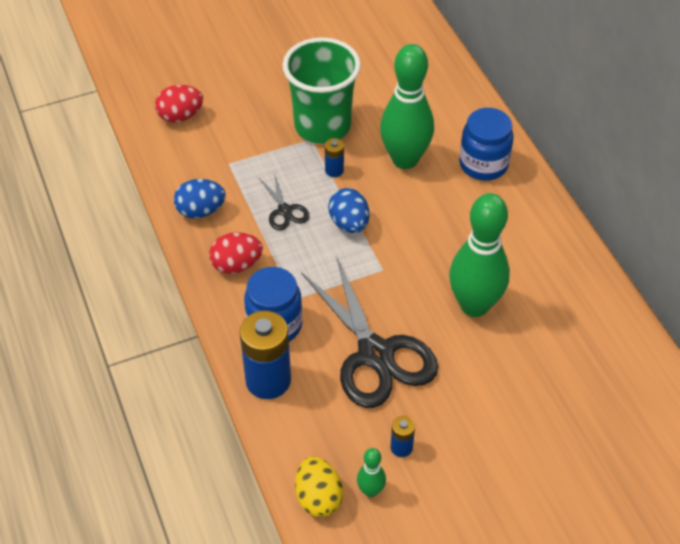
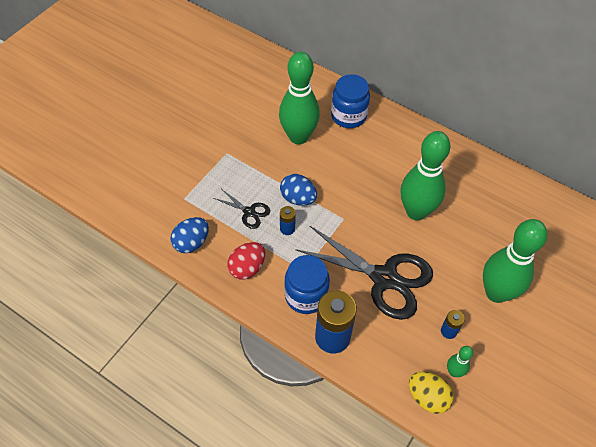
camera: 35 degrees left, 5 degrees up
(180, 116) = (122, 181): red egg -> none
(322, 126) = (227, 140): green cup -> none
(334, 170) = (259, 167): blue battery -> blue battery (287, 229)
(494, 440) = (496, 292): none -> green bowling pin

